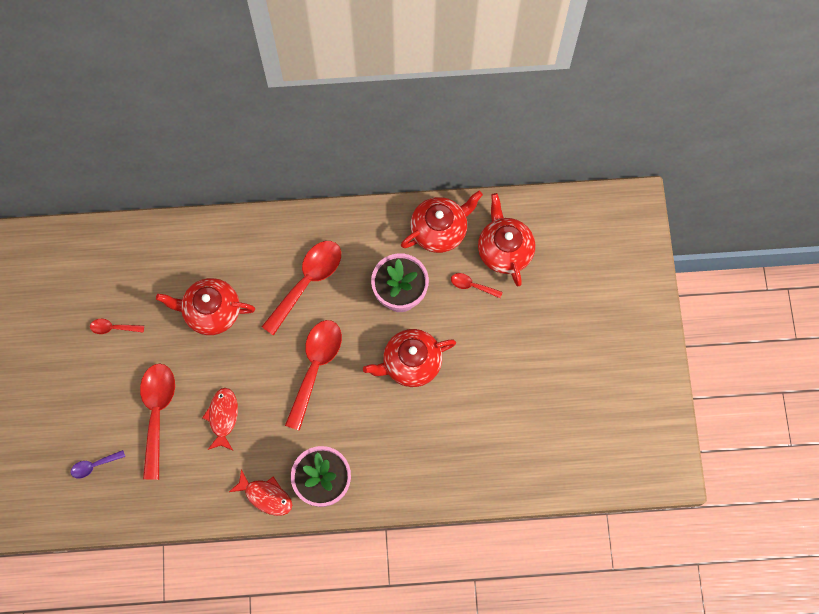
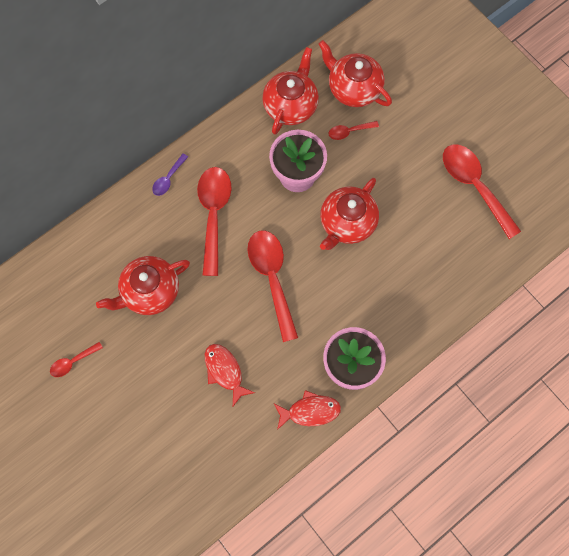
camera: 35 degrees left, 0 degrees up
(94, 465) = (142, 490): purple spoon -> purple spoon (168, 179)
(157, 413) = (165, 407): red spoon -> red spoon (474, 186)

